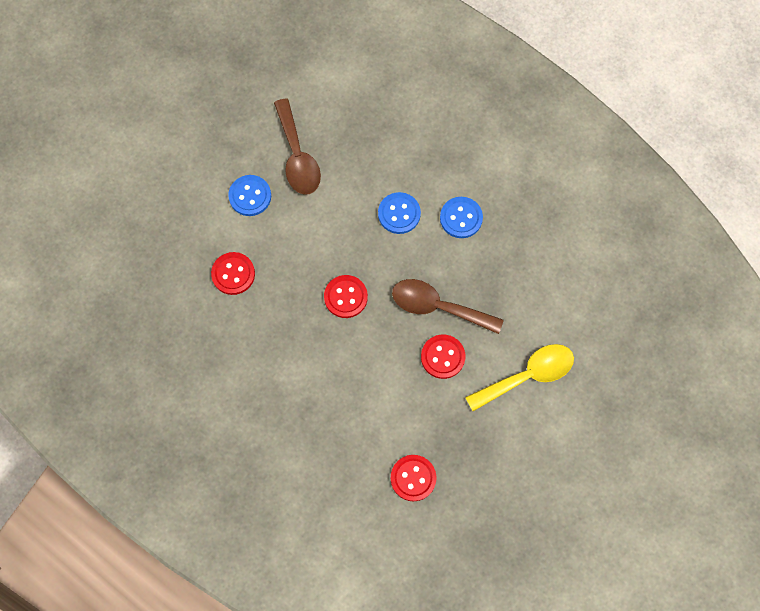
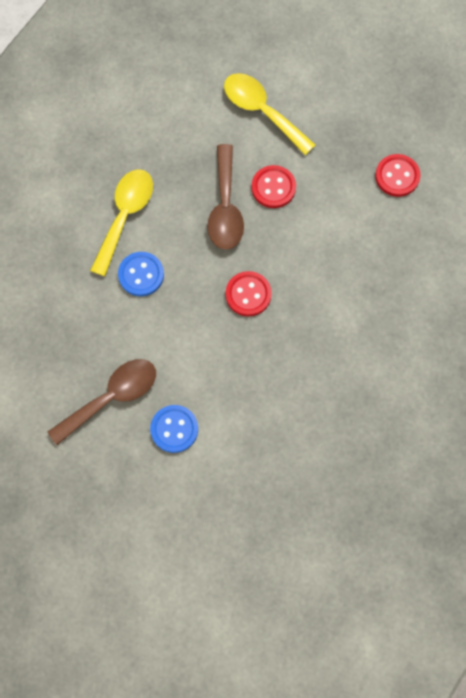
camera: 110 degrees left, 0 degrees up
(233, 274) = (266, 412): red button -> none
(461, 218) = (125, 216): blue button -> yellow spoon

